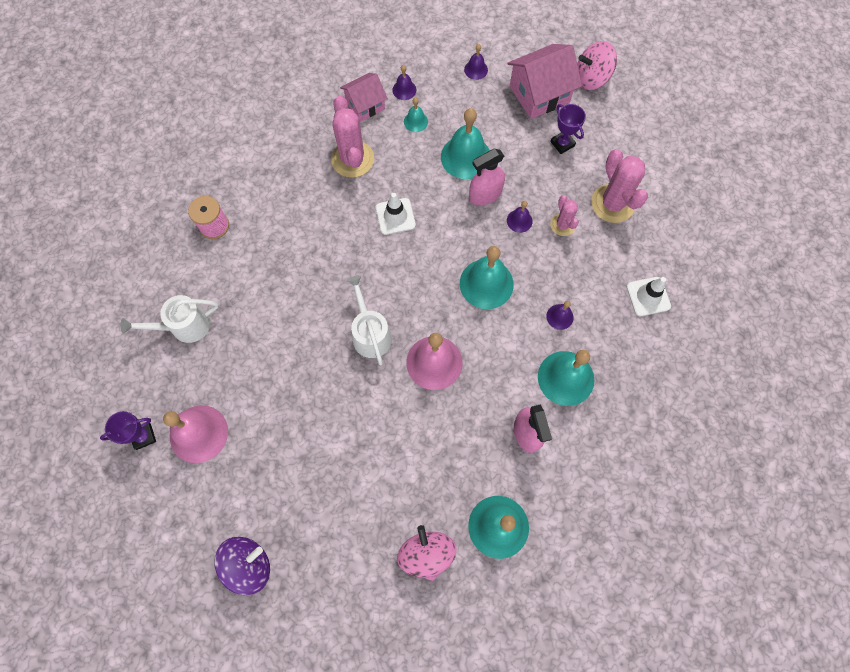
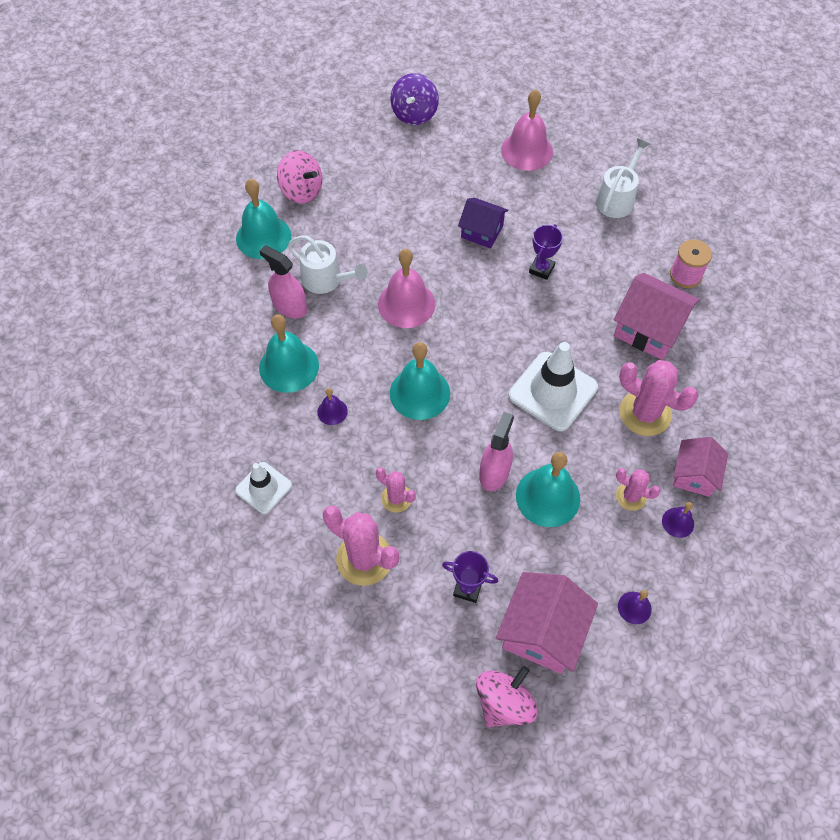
camera: 140 degrees right, 10 degrees down
(143, 436) = (560, 126): purple trophy -> purple trophy (541, 269)
(285, 208) = (649, 329): none -> pink house
(316, 381) = (482, 231): none -> purple house
(370, 333) = (476, 289): white watering can -> white watering can (326, 280)
(395, 216) = (553, 391): white traffic cone -> white traffic cone, size x1.69
(415, 121) = (631, 496): turquoise bell -> pink cactus
(519, 221) = (440, 471): purple bell -> none

